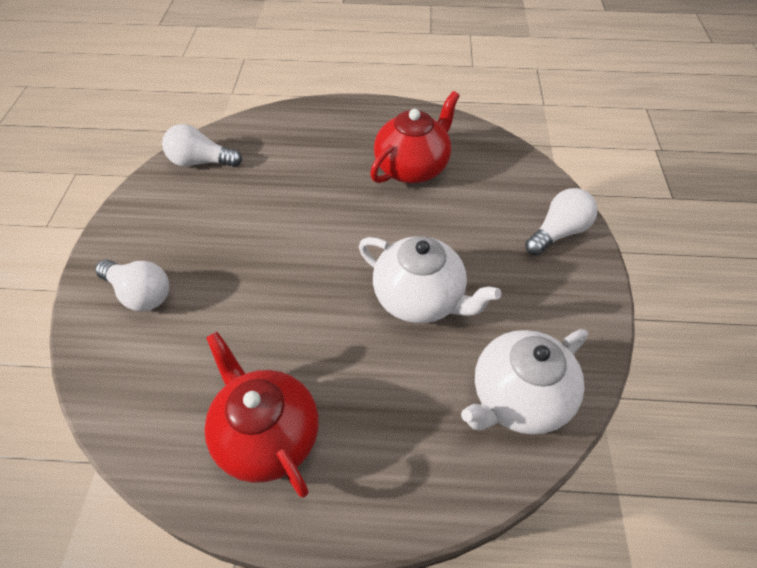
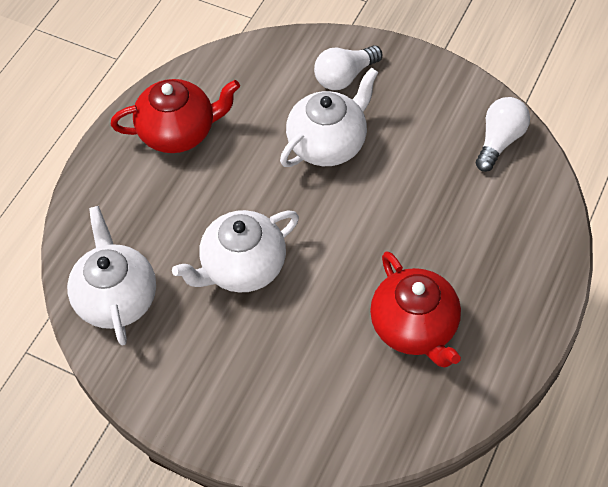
camera: 115 degrees right, 5 degrees up
(240, 279) = (328, 144): none -> white teapot
(558, 232) = (259, 425): white light bulb -> none

